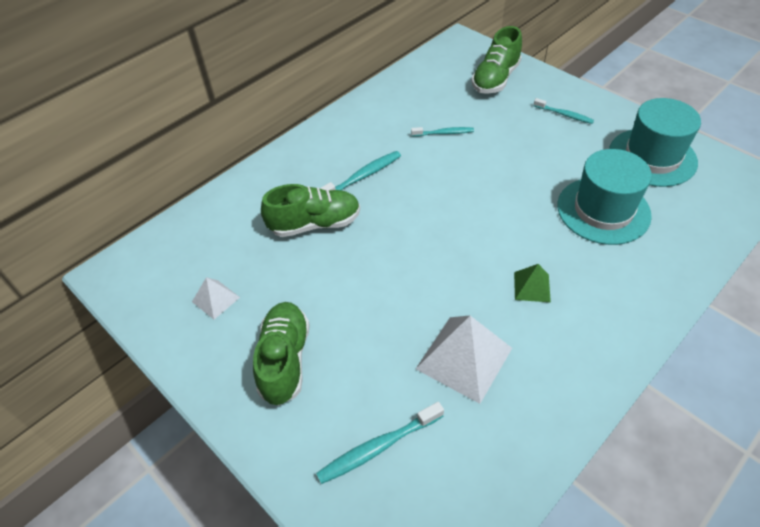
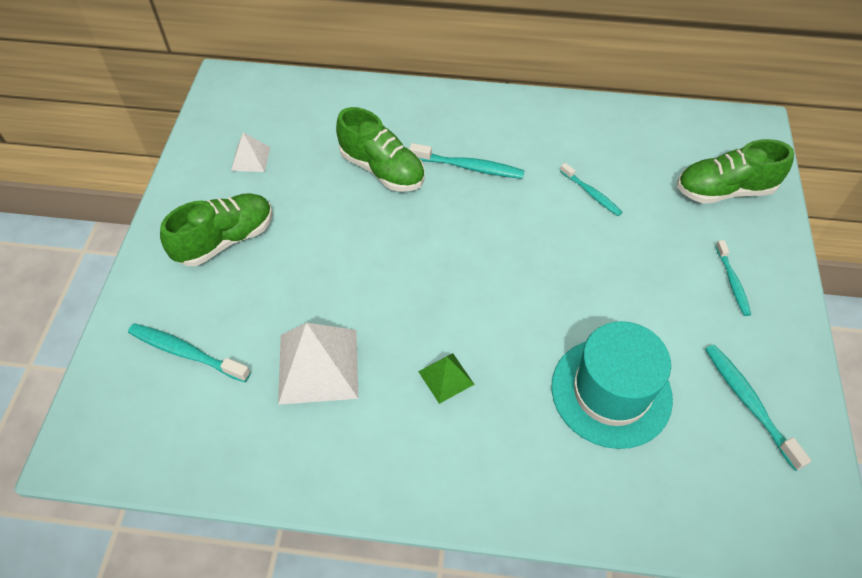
camera: 50 degrees right, 5 degrees up
(652, 157) = (749, 403): turquoise hat -> turquoise toothbrush

